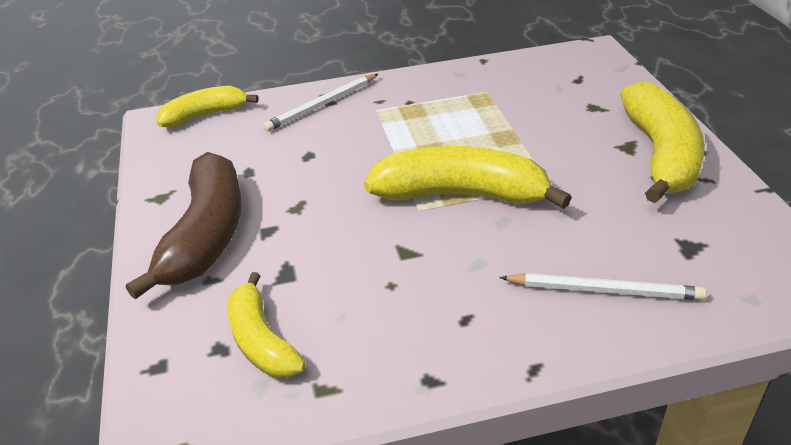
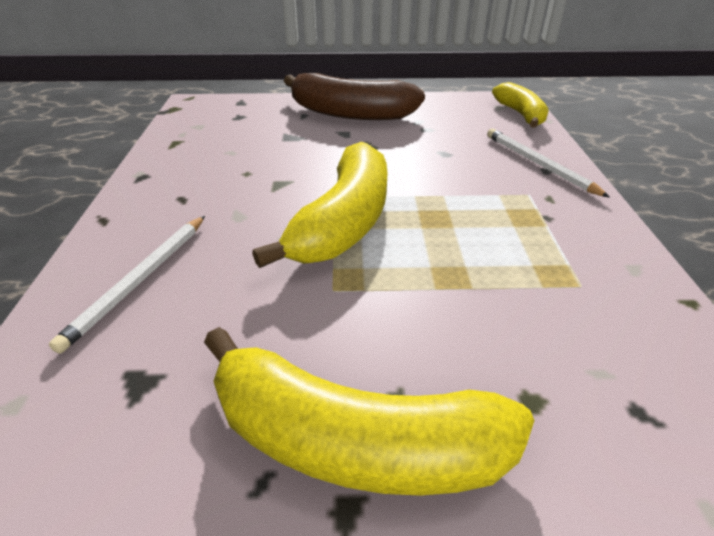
camera: 100 degrees right, 0 degrees up
(261, 341) = (233, 127): yellow banana -> none

